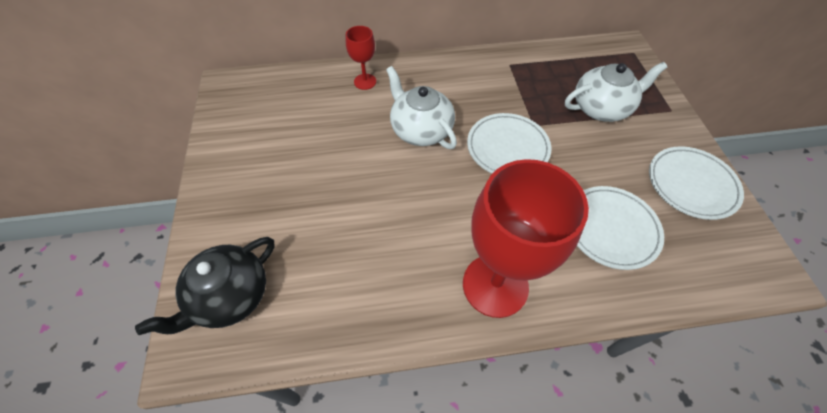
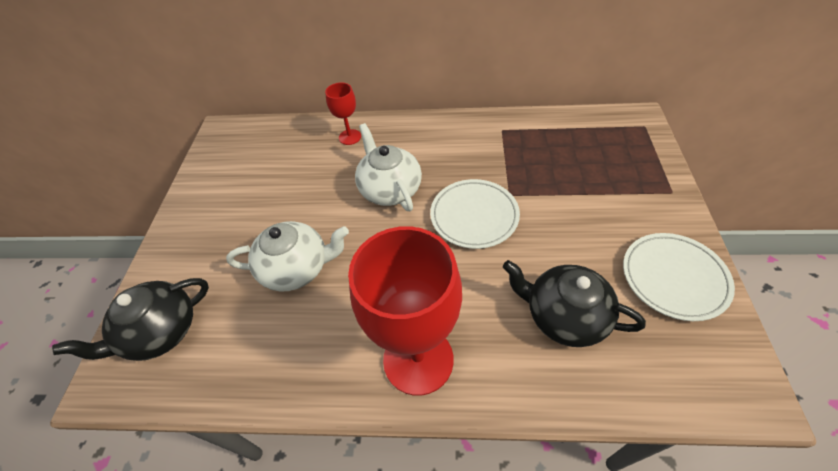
camera: 15 degrees right, 5 degrees down
(601, 108) = (590, 183): white teapot -> white teapot (297, 268)
(611, 229) = (564, 316): white plate -> black teapot

